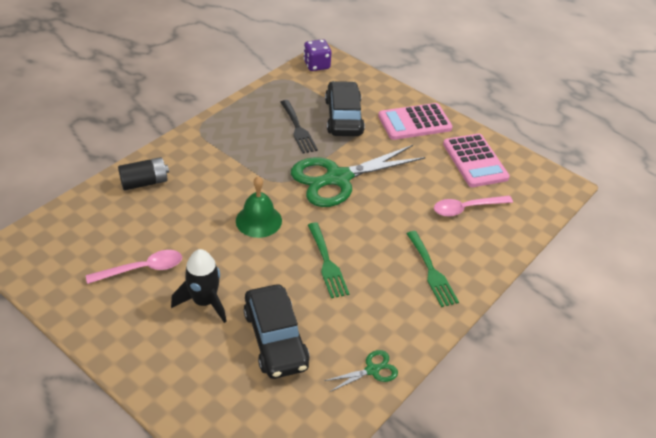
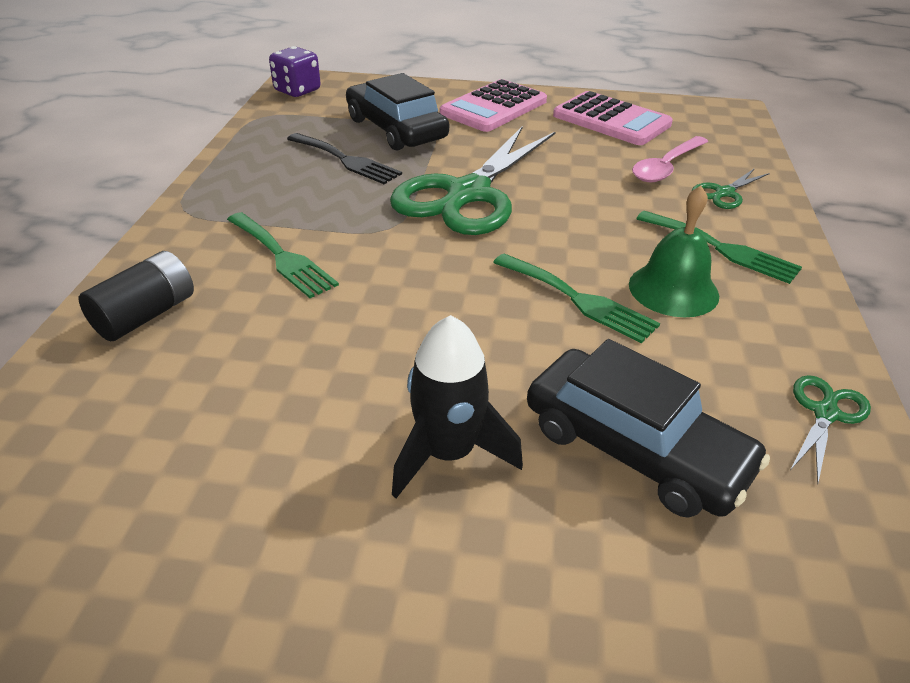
camera: 30 degrees left, 5 degrees down
(142, 269) = (269, 457): pink spoon -> none
(219, 177) = (282, 257): none -> green fork
(258, 220) = (410, 288): green bell -> green bell (673, 289)
(478, 240) = (724, 193): none -> green scissors

